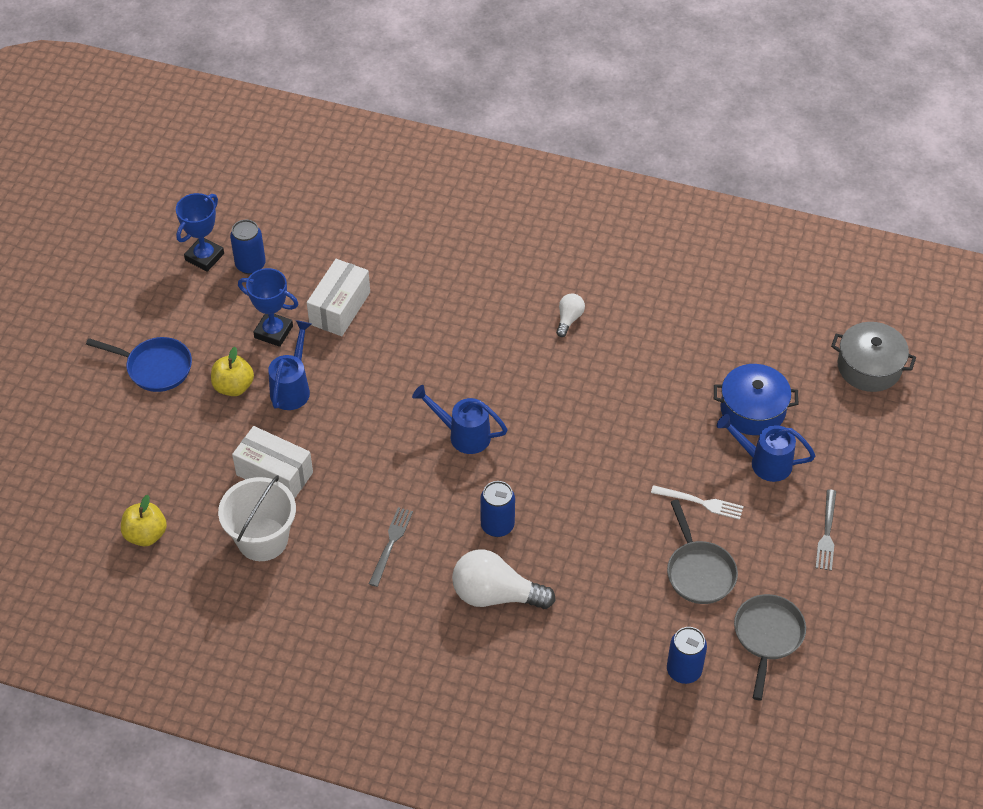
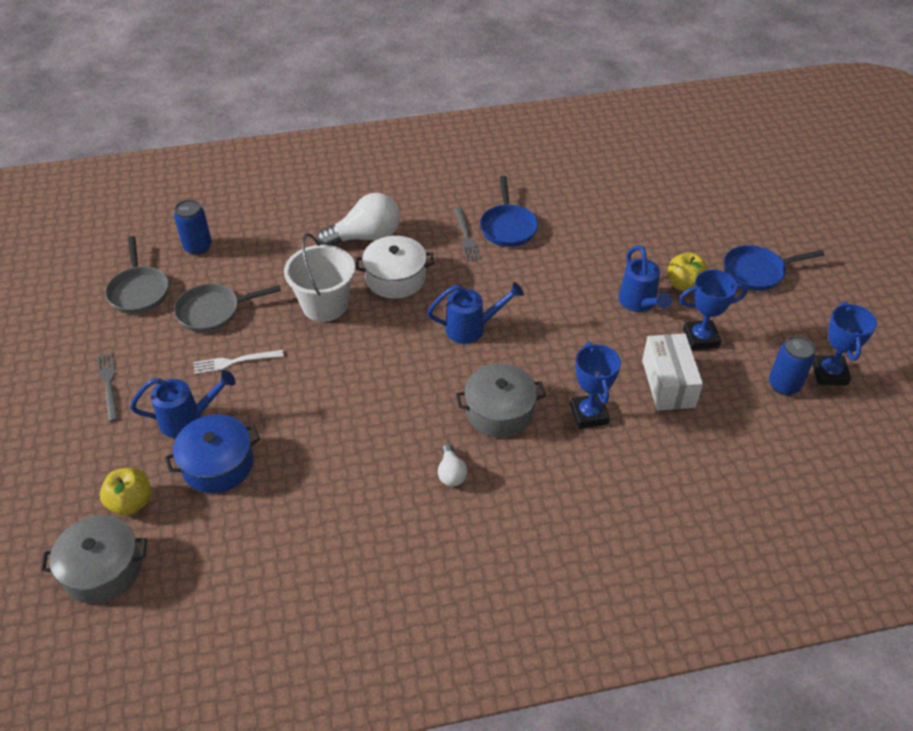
camera: 150 degrees right, 5 degrees down
(146, 534) = (637, 176): yellow apple -> yellow apple (131, 502)
(262, 539) = (558, 204): white bucket -> white bucket (324, 305)
(274, 474) = (591, 243): white box -> none
(339, 535) = (508, 227): none -> blue pan
(426, 314) = (589, 414): none -> blue trophy
(496, 349) = (499, 411): none -> grey pot
(497, 525) = (395, 278): blue can -> white pot
(699, 571) = (213, 311): grey pan -> grey pan turned 60 degrees counterclockwise

